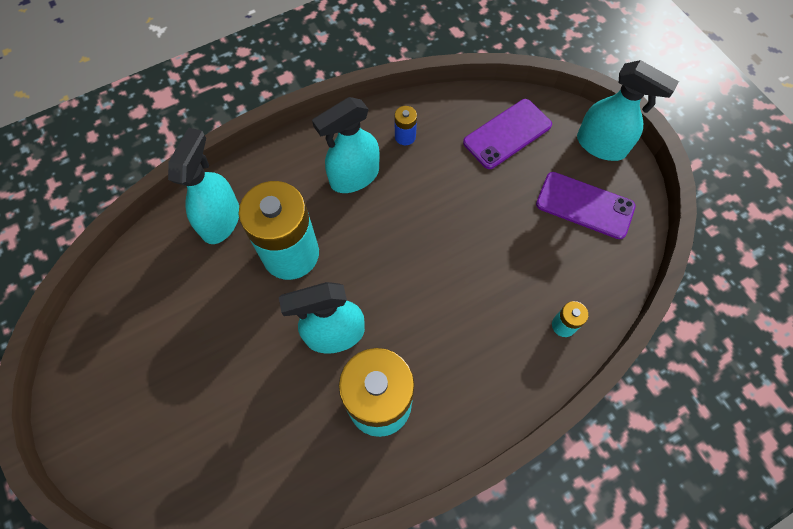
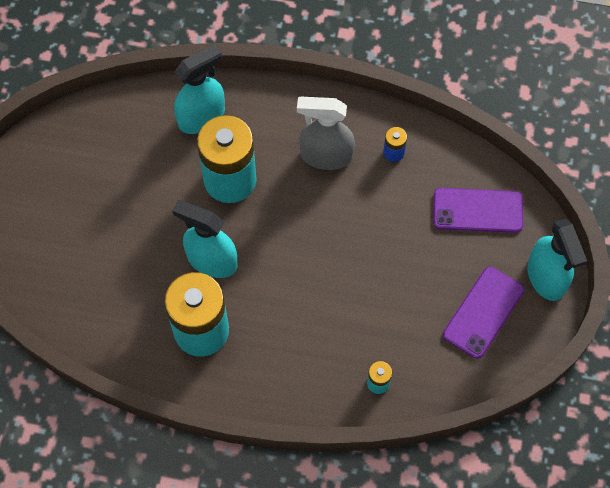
camera: 40 degrees right, 0 degrees up
(354, 177) = (326, 155): turquoise spray bottle -> grey spray bottle
(584, 205) = (483, 312): purple phone -> purple phone turned 60 degrees clockwise

